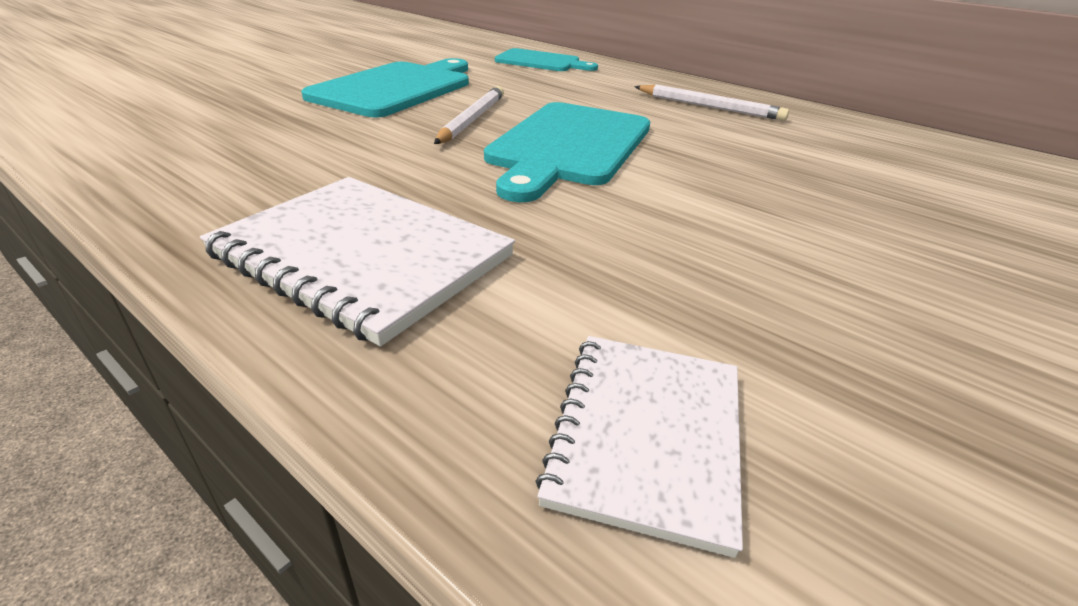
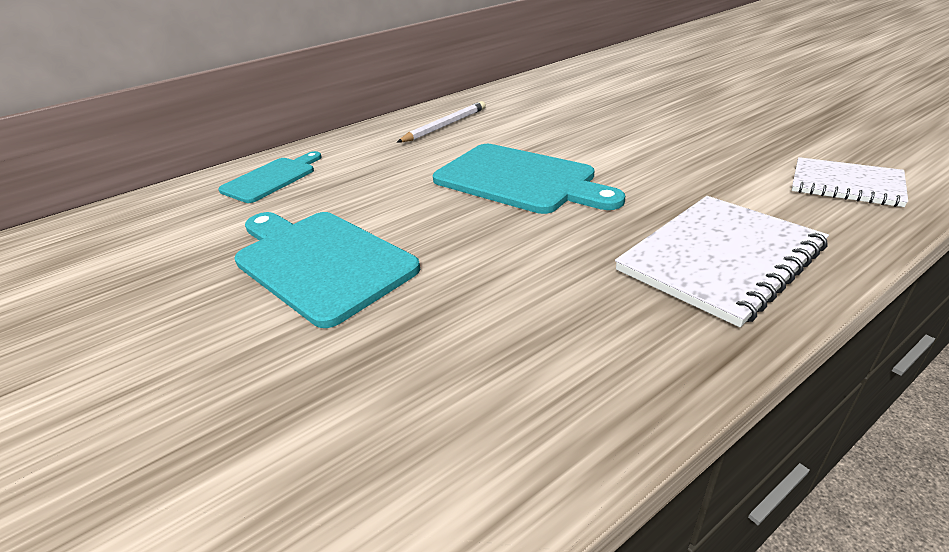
camera: 70 degrees left, 0 degrees up
(472, 119) = (444, 217): white pencil -> none

